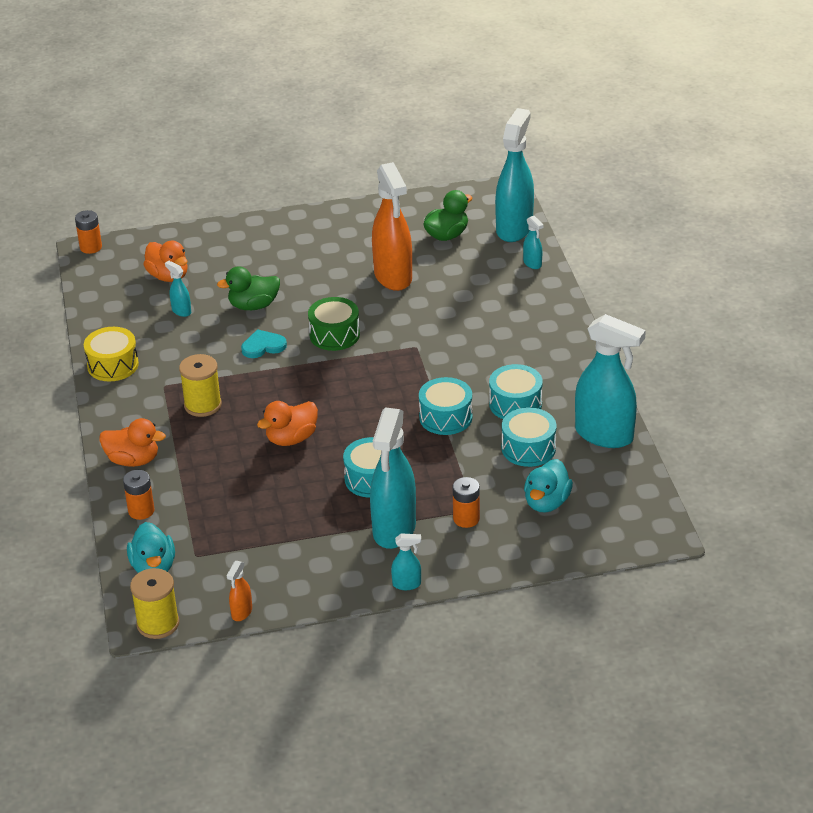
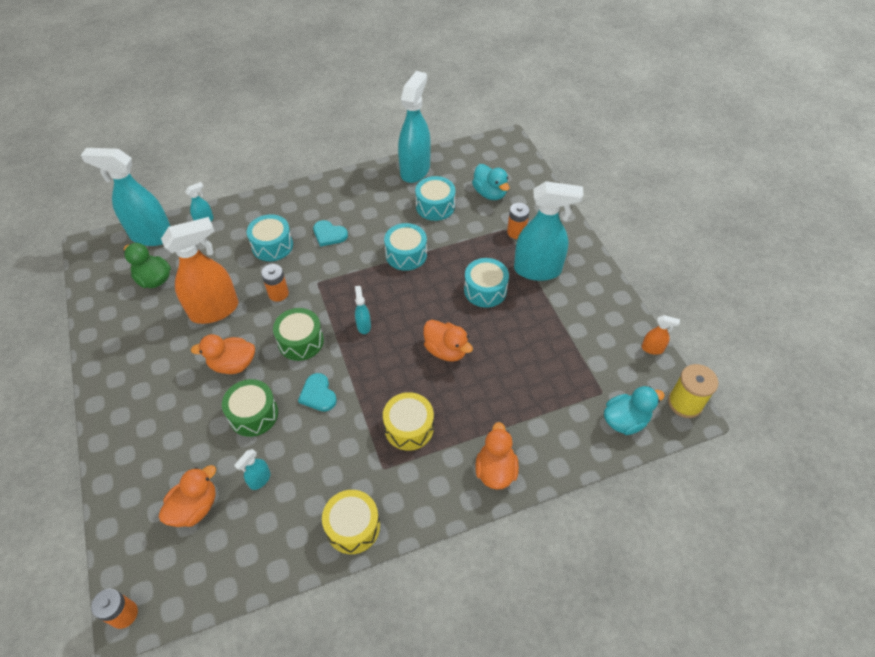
camera: 100 degrees left, 15 degrees up
(141, 511) = (560, 447): orange battery -> orange battery (278, 293)
(203, 405) = (409, 427): yellow spool -> yellow drum
(253, 306) = (253, 414): green duck -> green drum
(318, 291) = (233, 364): none -> orange duck
(407, 584) = (590, 256): turquoise spray bottle -> turquoise spray bottle (363, 326)
(492, 357) = (329, 234): none -> turquoise heart
(515, 404) = (386, 217): turquoise drum -> turquoise drum (272, 245)
(546, 502) = (490, 193): turquoise duck -> turquoise duck turned 45 degrees clockwise

